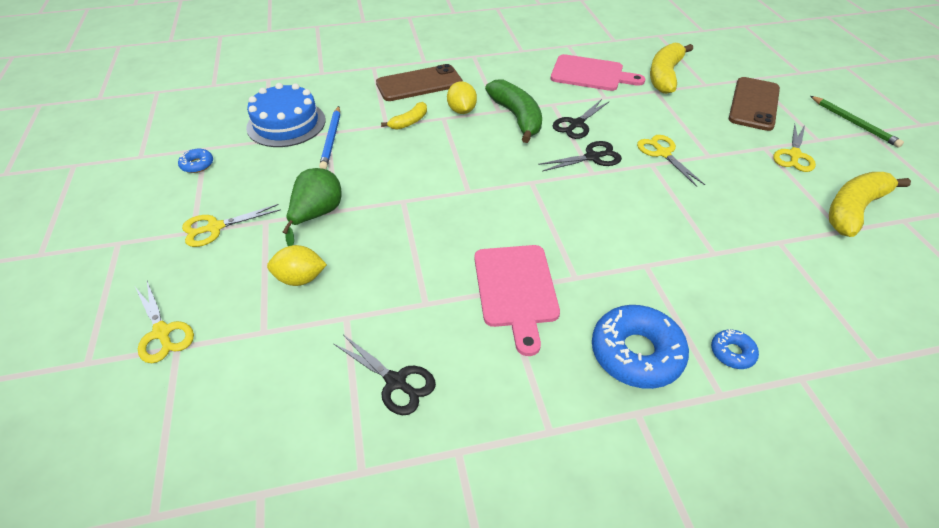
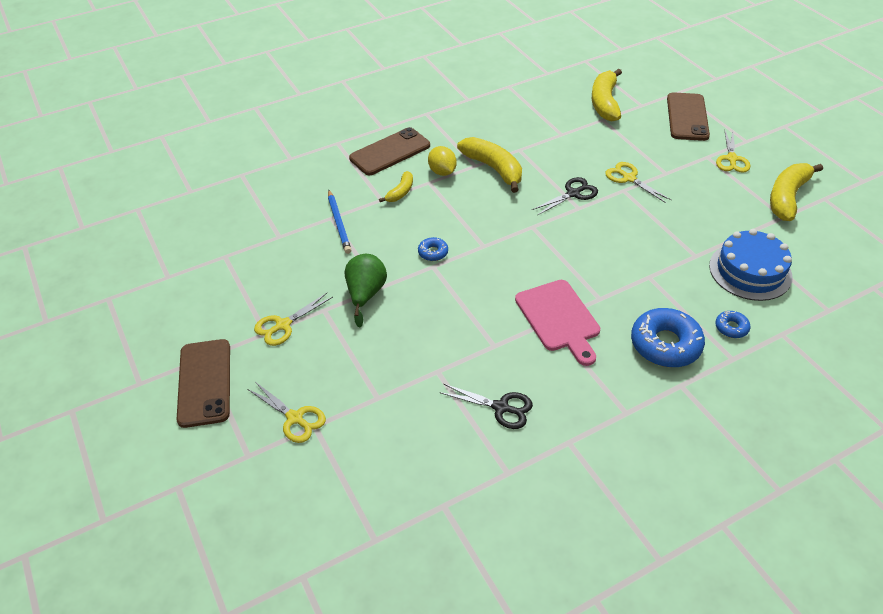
camera: 15 degrees left, 0 degrees up
(100, 269) = (204, 382): none -> brown phone
(197, 165) = (228, 273): blue donut -> blue donut (433, 252)
(286, 124) = (287, 216): blue cake -> blue cake (750, 271)
(300, 278) = (383, 350): yellow lemon -> none
(517, 117) = (494, 169): green banana -> yellow banana
(576, 124) = (548, 165): black scissors -> none
(590, 74) = (540, 113): pink cutting board -> none
(854, 123) = (770, 120): green pencil -> none

